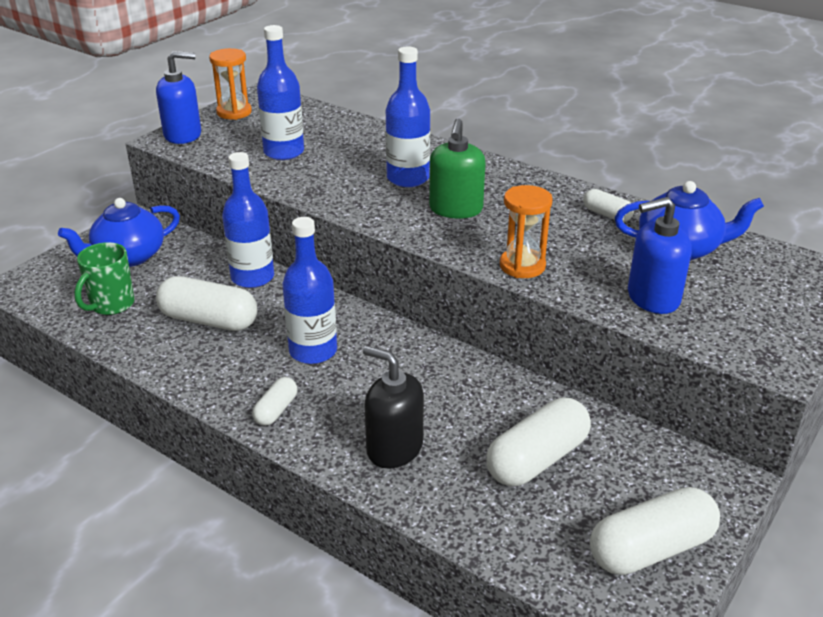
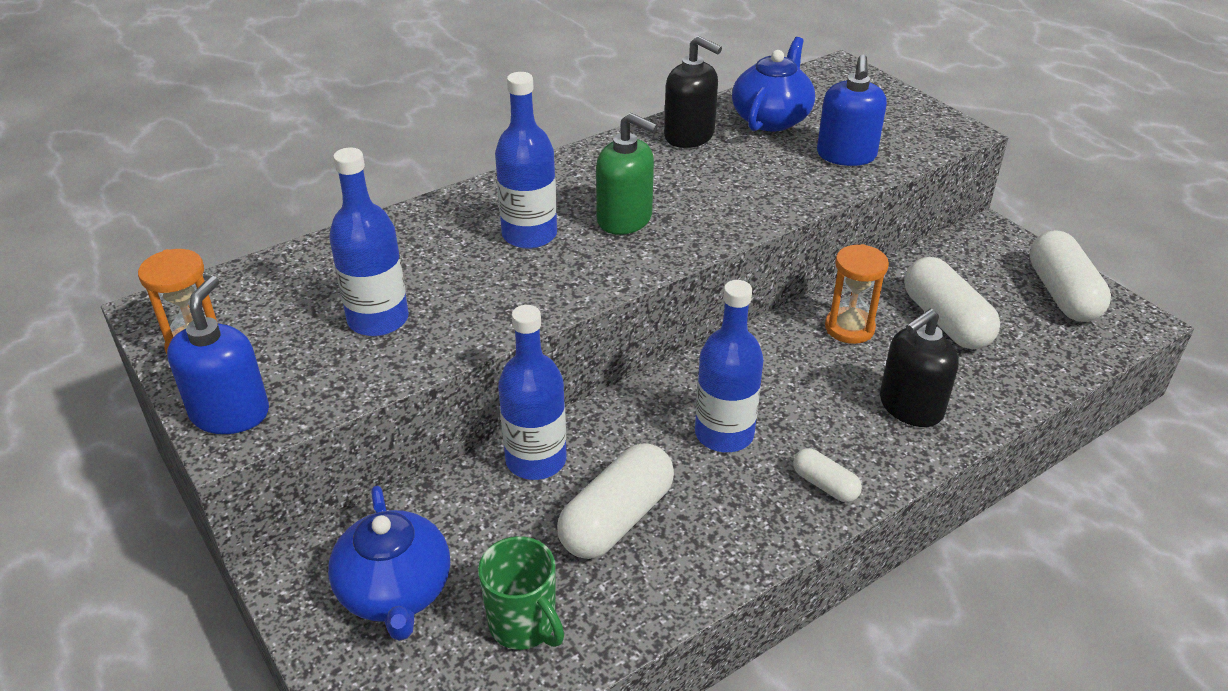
camera: 70 degrees left, 5 degrees up
(522, 266) = (762, 207): orange hourglass -> orange hourglass (849, 328)
(606, 214) = (689, 136): white capsule -> black soap dispenser

